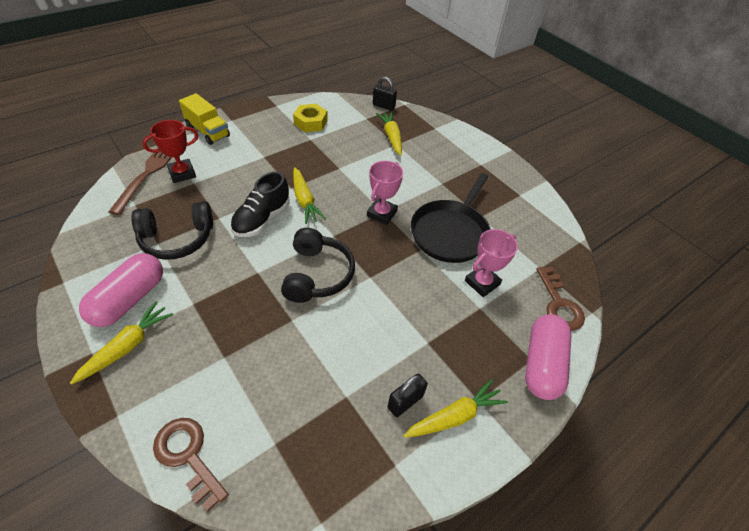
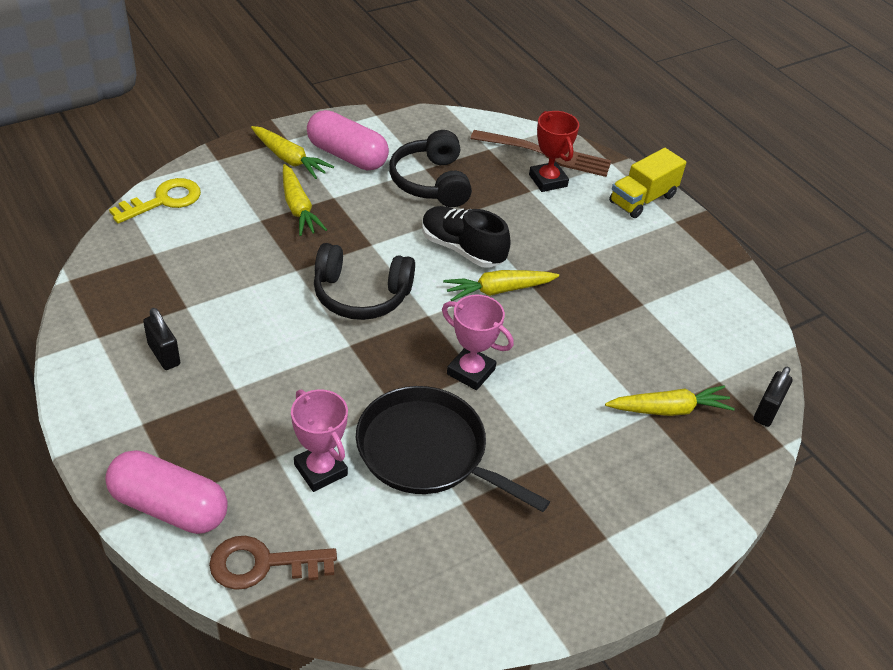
camera: 95 degrees right, 5 degrees down
(188, 456) = (163, 200): brown key -> yellow key
(310, 122) = (689, 307): yellow nut -> none
(454, 416) = (131, 396): yellow carrot -> yellow carrot (298, 208)

